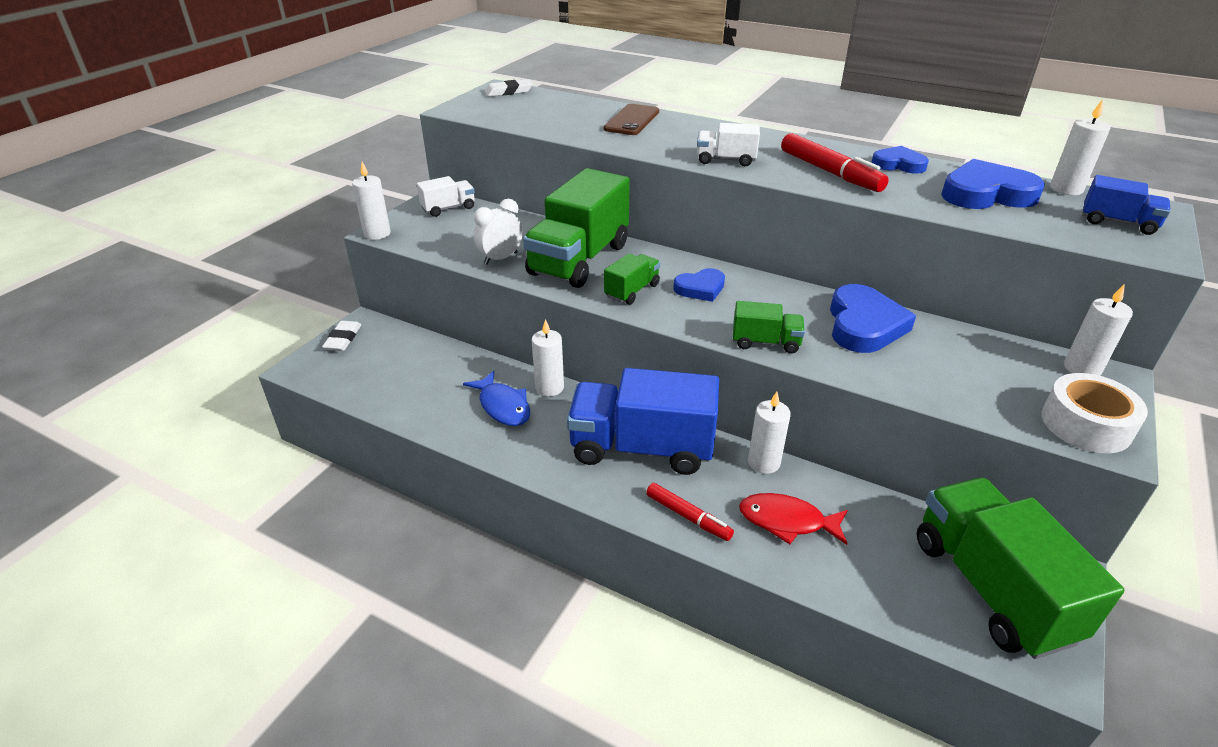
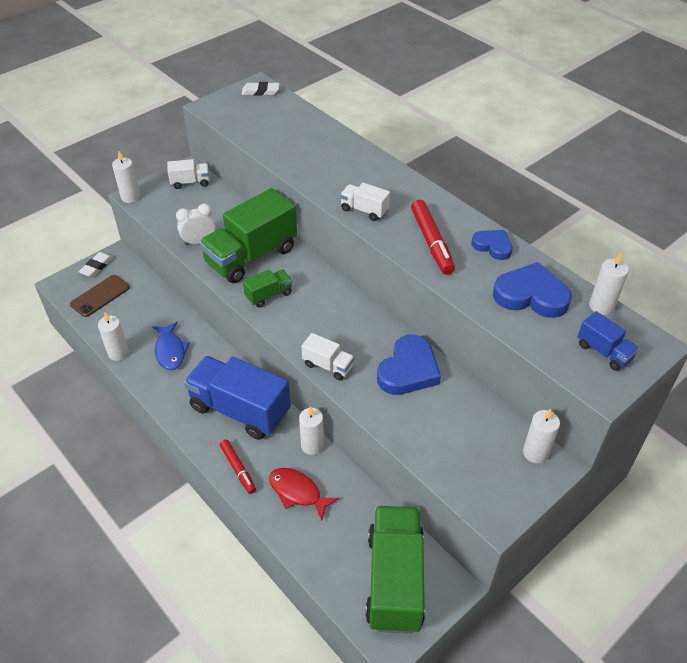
camera: 20 degrees right, 10 degrees up
(549, 388) = (208, 344): white candle -> white candle (118, 353)
(632, 120) = (329, 147): brown phone -> brown phone (100, 296)
(700, 288) = (317, 305): blue heart -> none
(765, 342) = (328, 365): green truck -> white truck
(1085, 424) = (493, 496): white tape -> none

